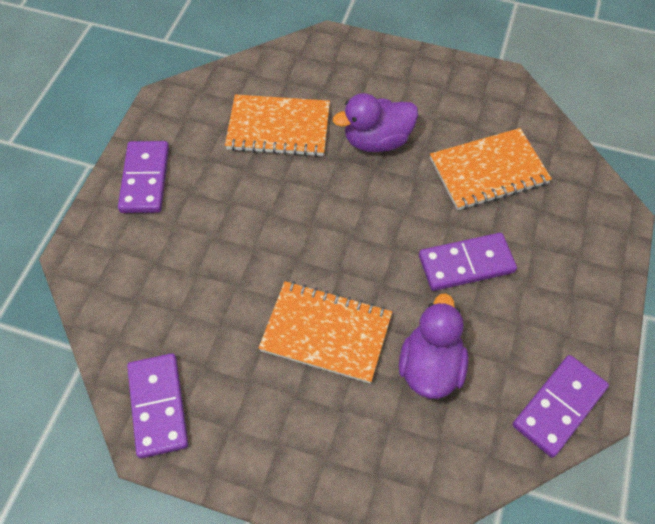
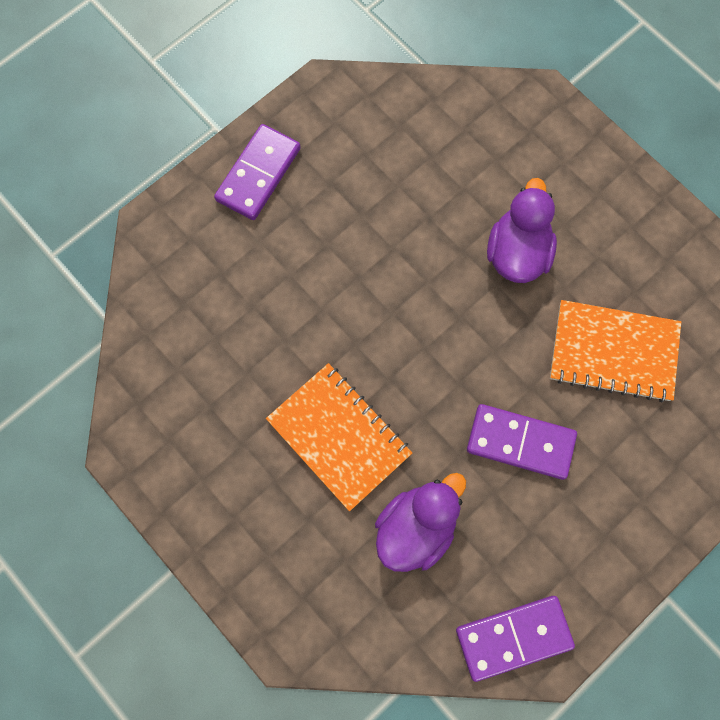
camera: 30 degrees right, 15 degrees up
(158, 406) = (150, 421): purple domino -> none
(278, 128) = (423, 183): orange notebook -> none
(377, 141) = (517, 252): purple duck -> purple duck turned 90 degrees clockwise

